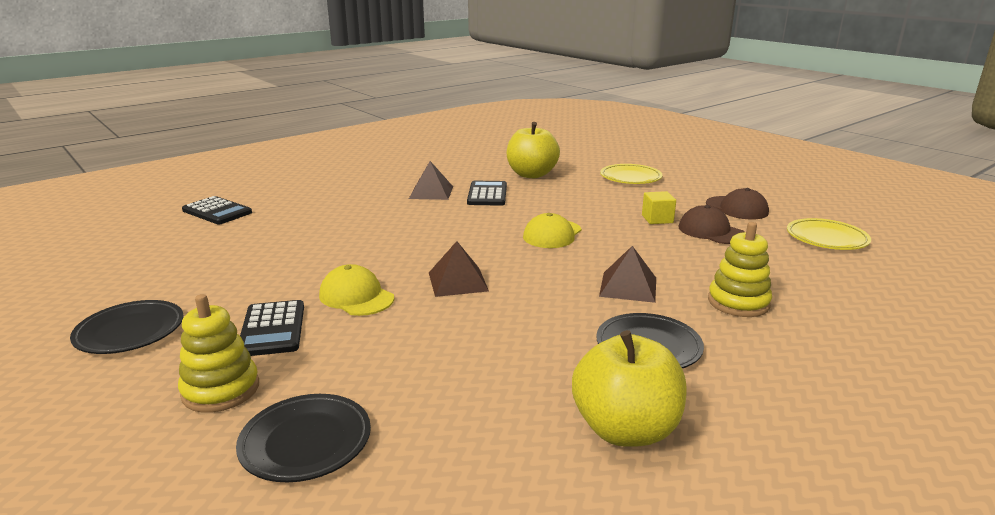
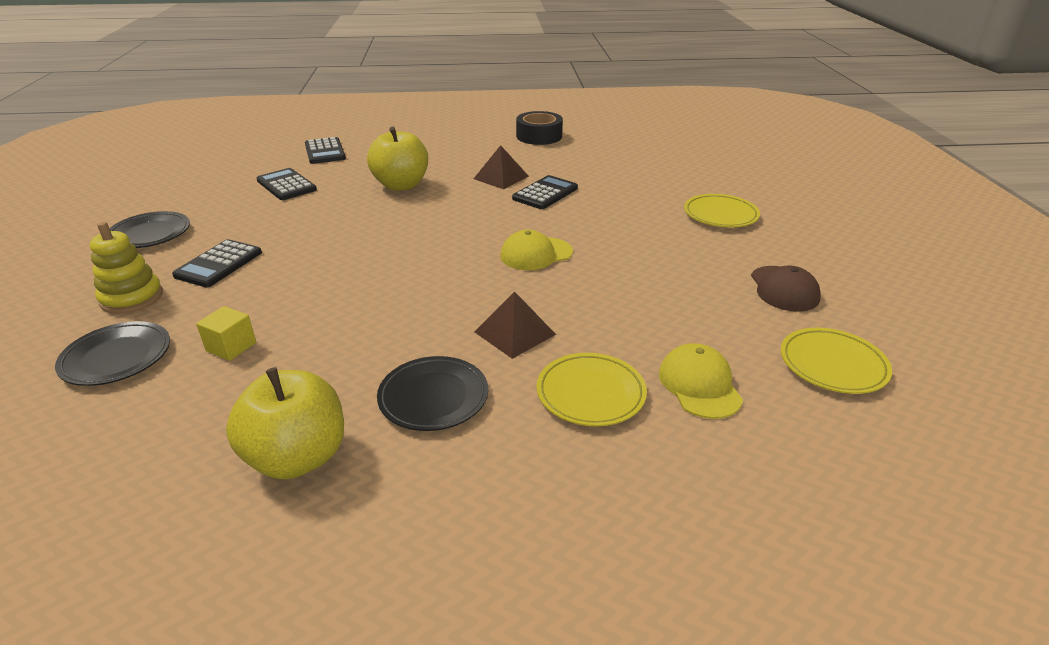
camera: 35 degrees right, 10 degrees up
(225, 247) = (286, 185): none -> black calculator
(356, 297) = (302, 258): yellow cap -> yellow cap (699, 385)
(411, 158) = (539, 136): none -> black tape
(458, 281) = (388, 272): brown pyramid -> none
(531, 174) = (621, 183): yellow apple -> yellow apple (401, 185)
(657, 219) = (667, 272): yellow cube -> yellow cube (231, 347)
(711, 231) = (702, 306): brown cap -> none
(738, 302) = (590, 393): yellow stacking toy -> yellow plate

